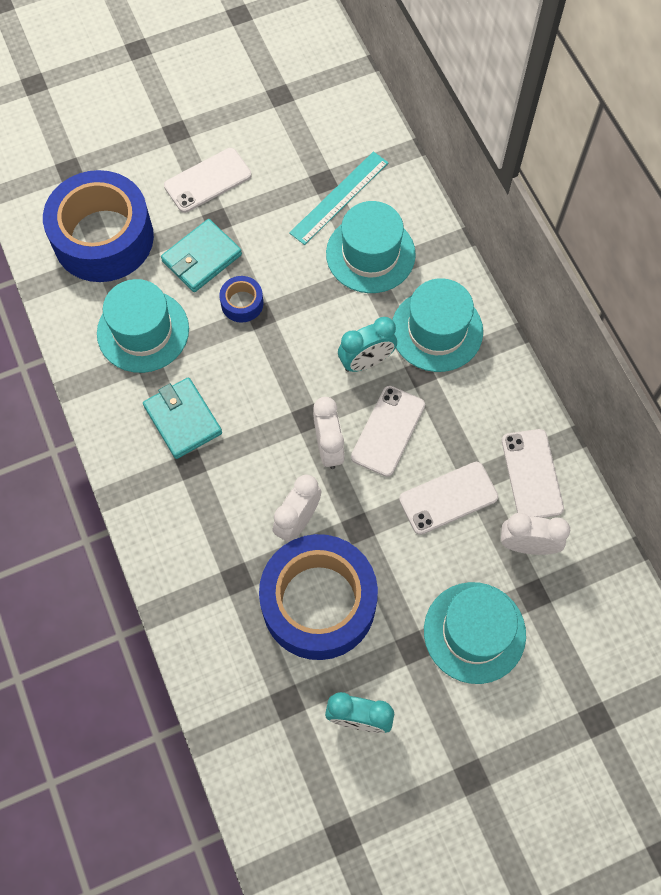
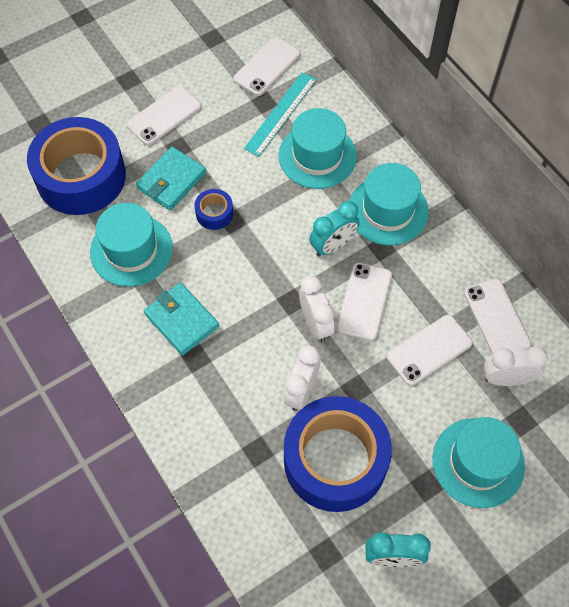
camera: 10 degrees left, 5 degrees down
(335, 139) = (267, 66): none -> white phone

